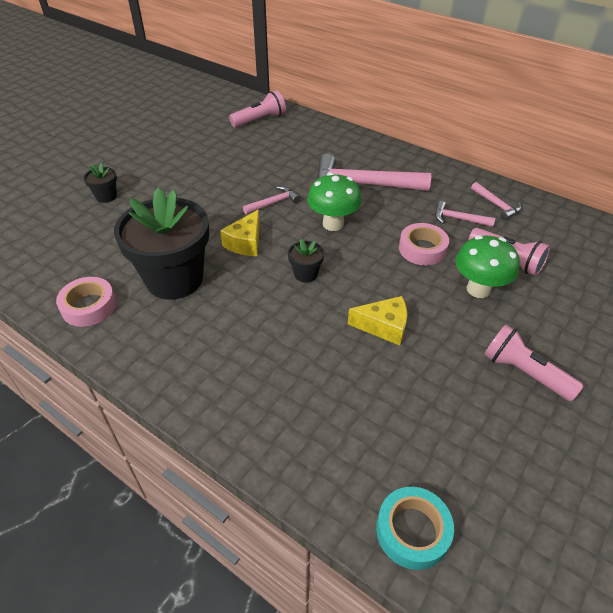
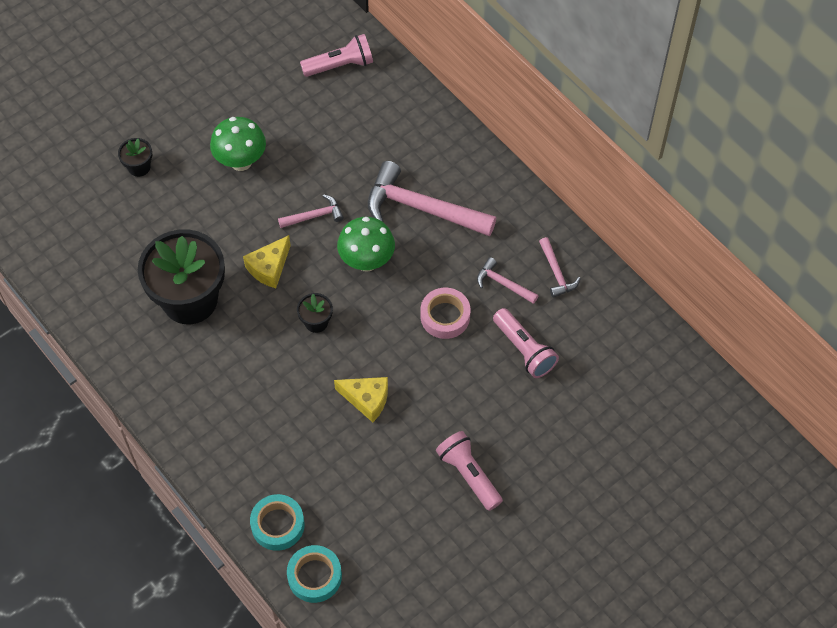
camera: 15 degrees right, 15 degrees up
(89, 306) = (107, 315): pink tape -> none
(340, 476) = (278, 525): none -> turquoise tape
(478, 289) = (476, 379): green mushroom -> green mushroom (241, 161)

